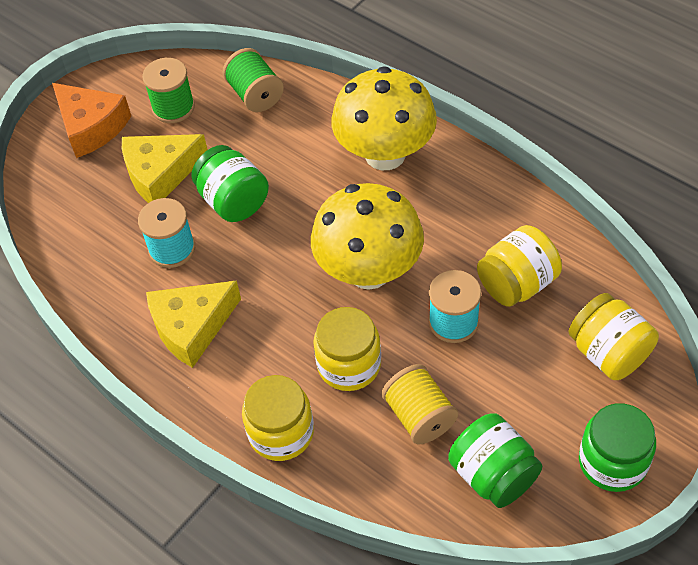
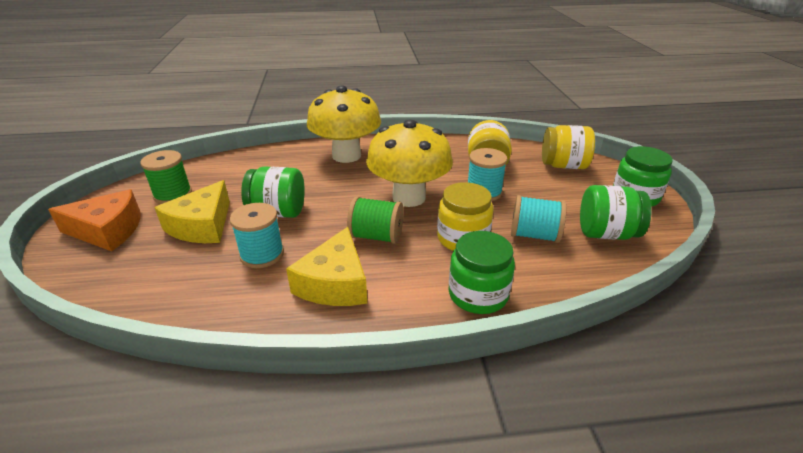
camera: 50 degrees left, 20 degrees down
(255, 95) = (230, 167): green spool -> green spool (376, 236)
(281, 432) = (478, 294): yellow jar -> green jar
(419, 416) = (534, 235): yellow spool -> turquoise spool

